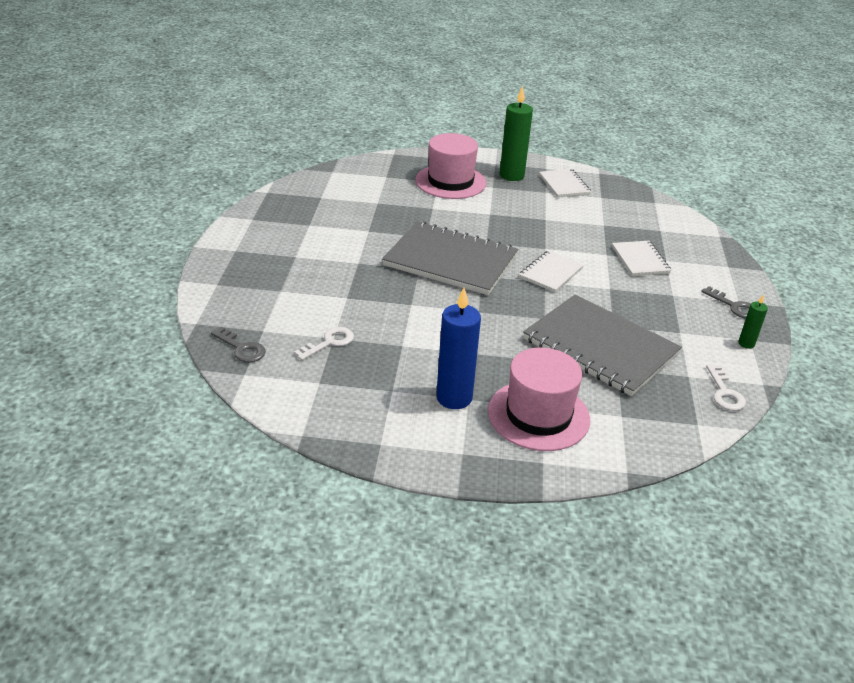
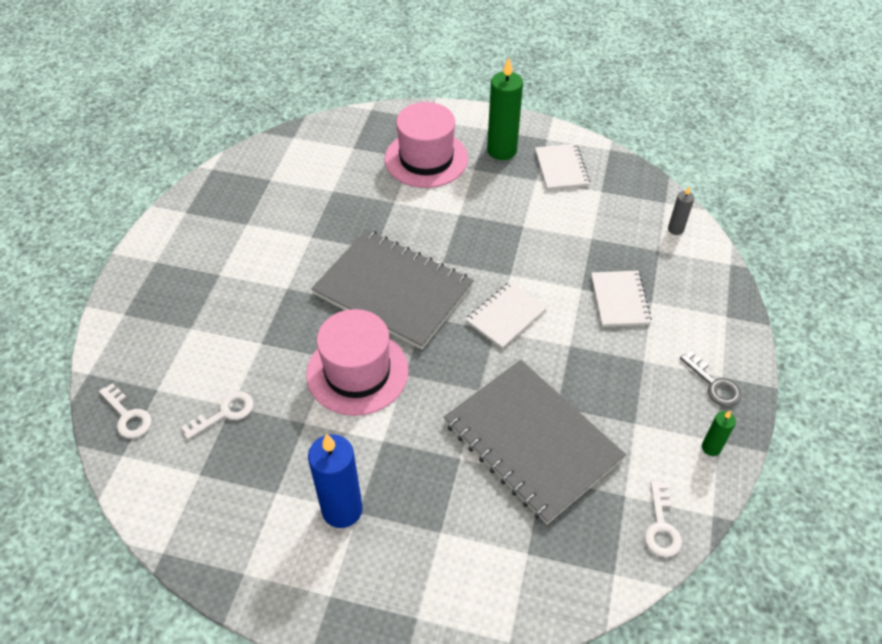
camera: 10 degrees right, 15 degrees up
(241, 348) = (128, 416): grey key -> white key
(538, 415) = (431, 544): pink hat -> pink hat (357, 372)
(669, 217) = (675, 229): none -> grey candle

